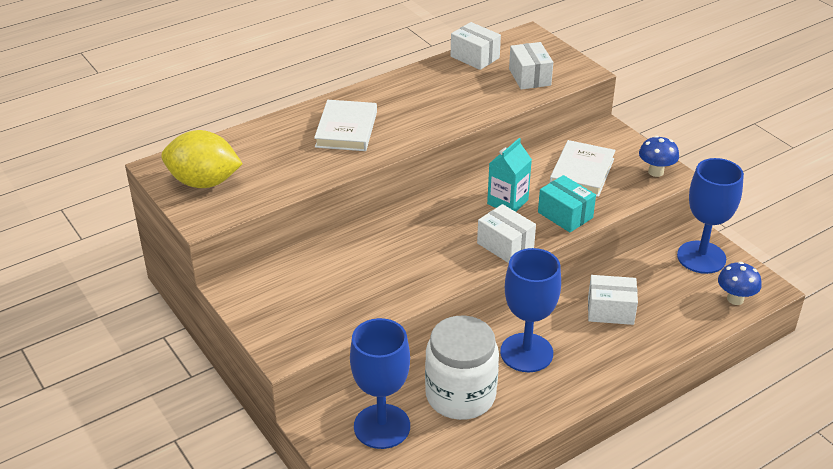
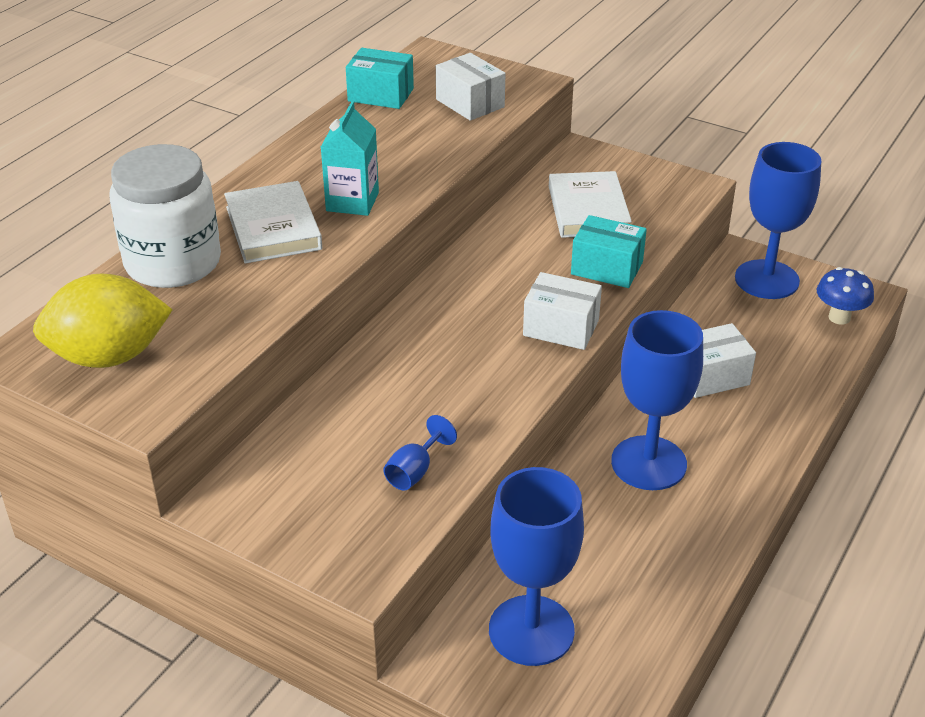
camera: 25 degrees left, 0 degrees up
(352, 305) = (415, 471): none -> blue goblet
(460, 395) = (605, 549): white jar -> white jar (173, 263)
(475, 57) = (380, 95): white box -> turquoise box
(507, 202) = (523, 272): turquoise carton -> turquoise carton (352, 202)
(656, 172) = (674, 187): blue mushroom -> none

